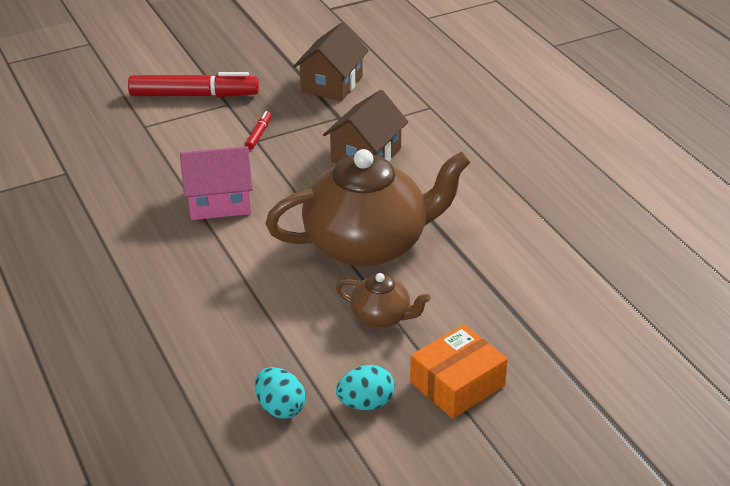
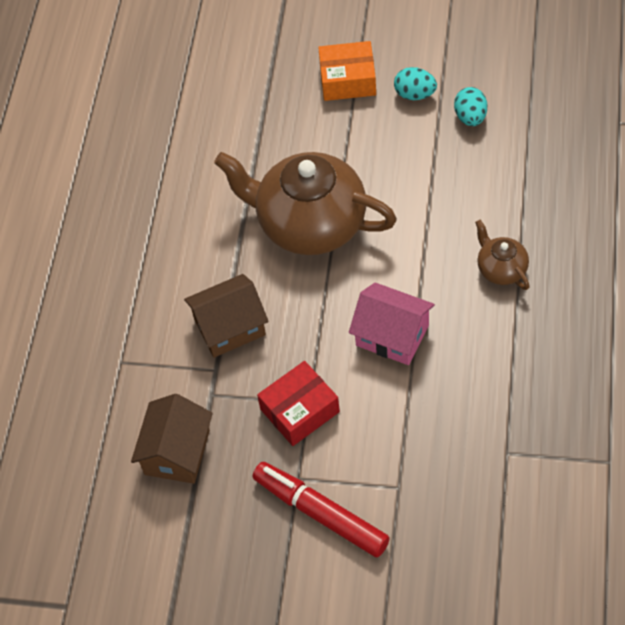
camera: 140 degrees left, 20 degrees up
(259, 134) = (299, 410): red marker -> red box
(331, 84) = (177, 452): brown house -> brown house turned 45 degrees counterclockwise
(382, 317) = (353, 153): brown teapot -> brown teapot (501, 269)

